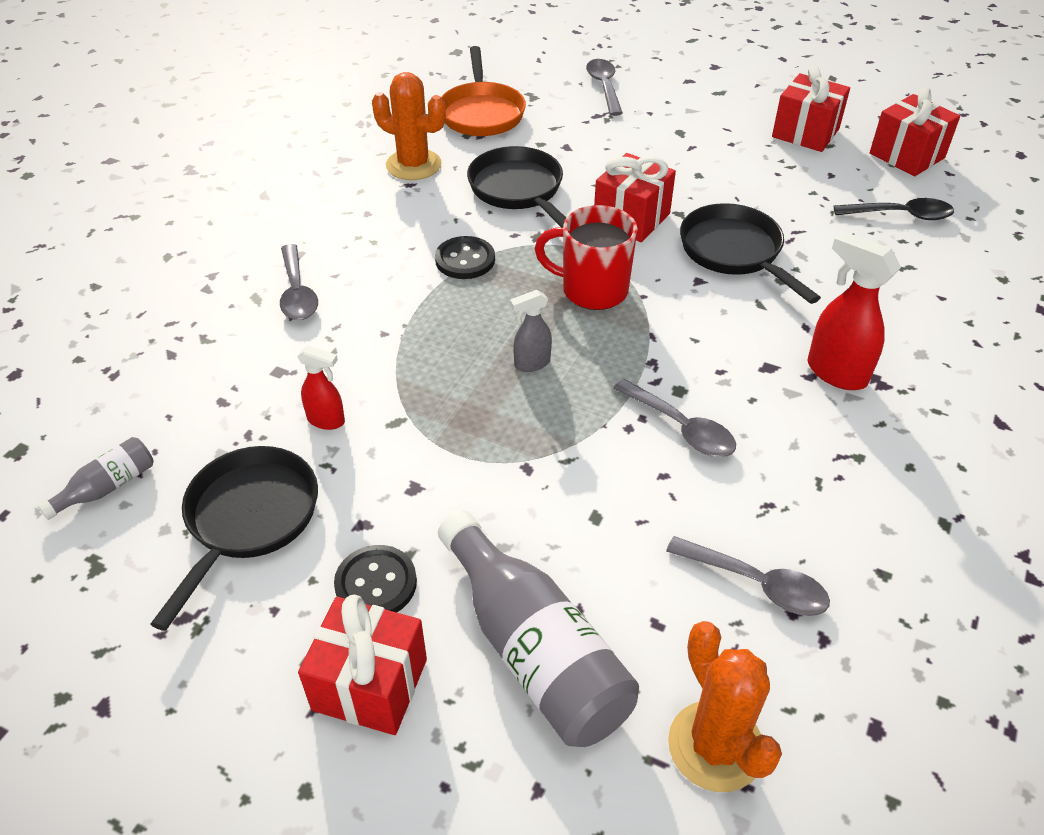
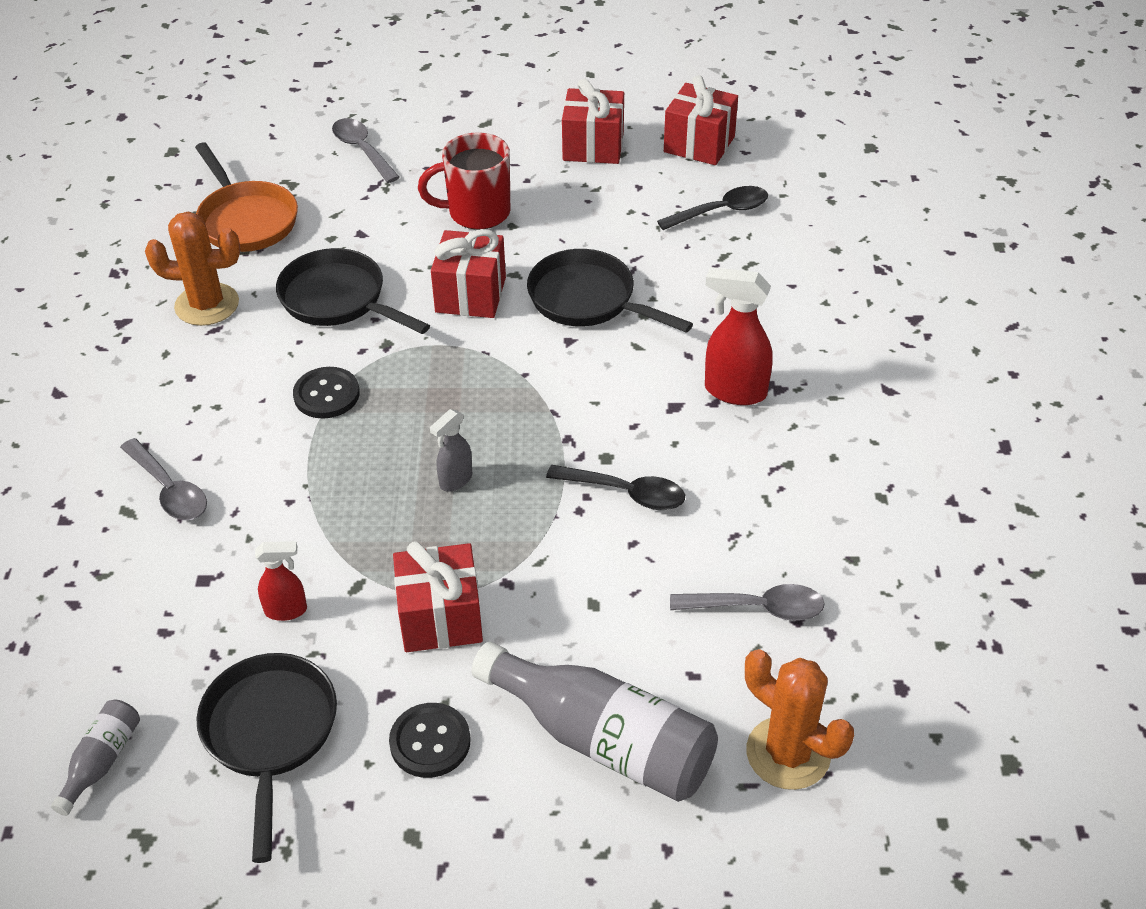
camera: 25 degrees left, 0 degrees up
(370, 684) = (478, 829): red gift -> red gift (440, 618)
(592, 290) = (473, 384): red mug -> red mug (477, 212)
(681, 428) = (626, 493): grey spoon -> black spoon

